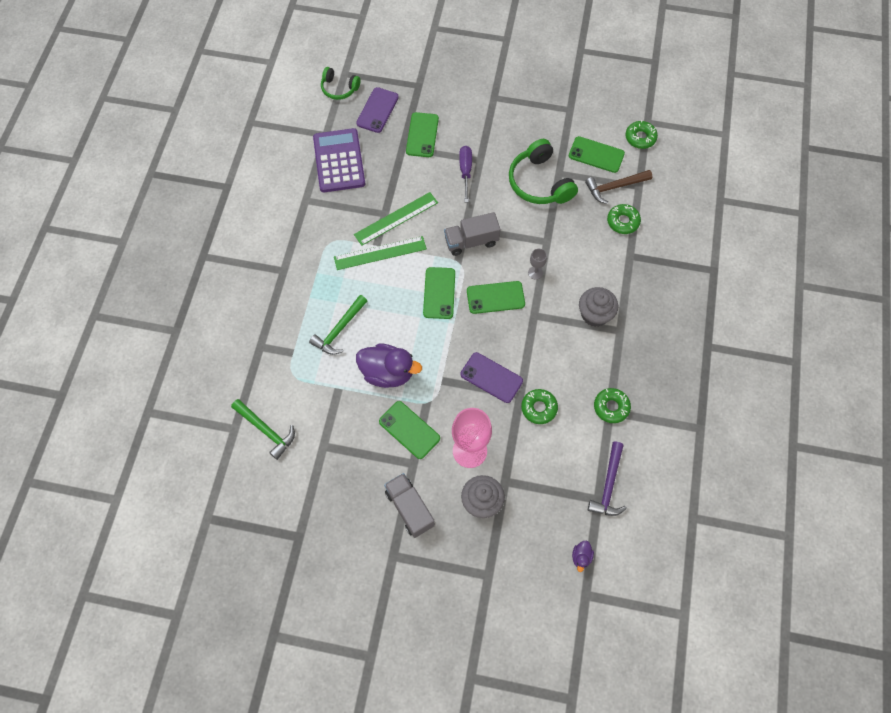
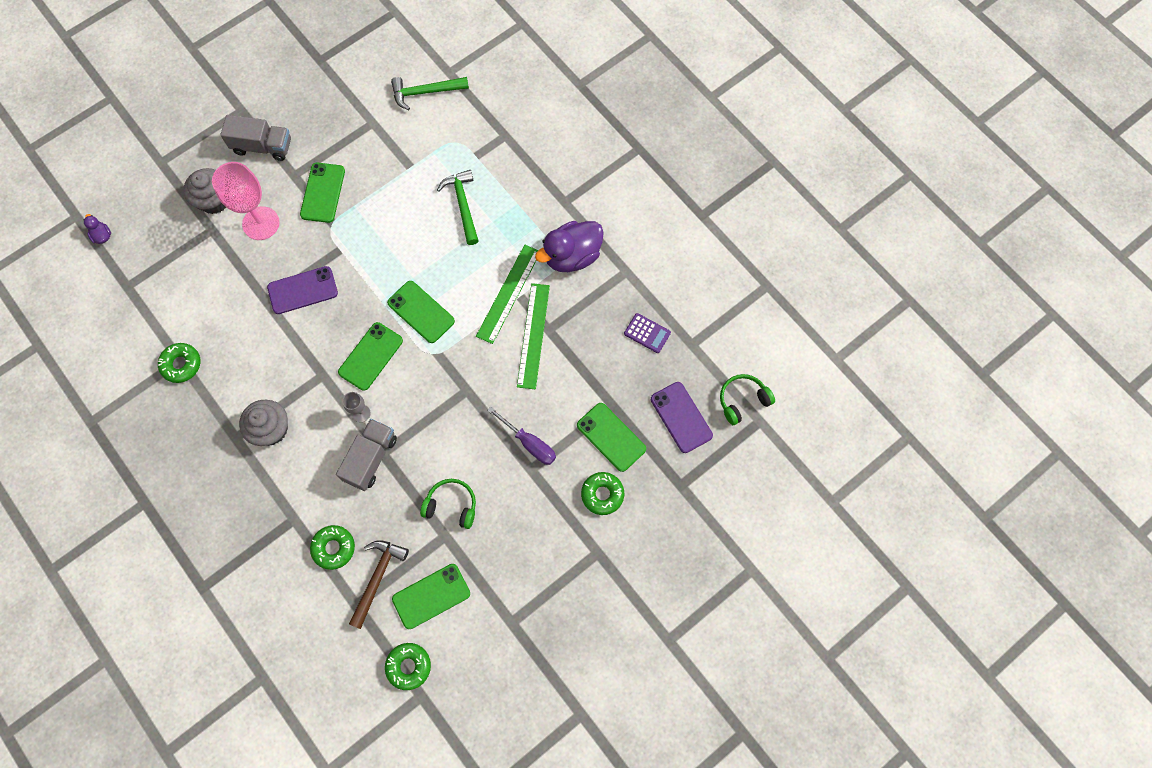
camera: 130 degrees right, 5 degrees up
(339, 161) = (647, 333): purple calculator -> purple calculator, size x0.46
(388, 373) = (387, 213): purple duck -> purple duck (572, 256)
(409, 430) = (323, 193): green phone -> green phone turned 75 degrees counterclockwise
(471, 241) = (447, 383): grey truck -> grey truck (371, 458)
(539, 182) = (451, 505): green headphones -> green headphones, size x0.59
(539, 408) = (240, 305): green donut -> green donut (602, 494)
(608, 485) = (127, 304): purple hammer -> none

